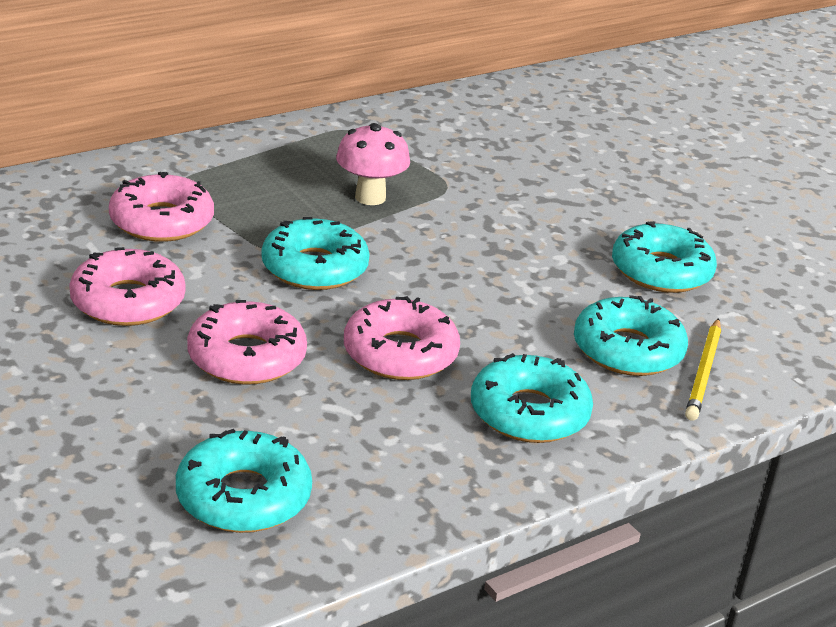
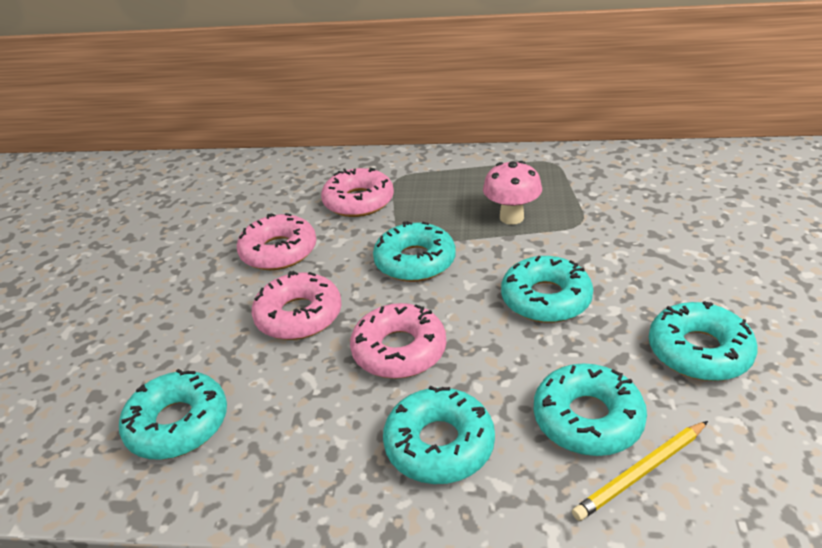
camera: 45 degrees right, 5 degrees up
(490, 266) = (545, 299): none -> turquoise donut

